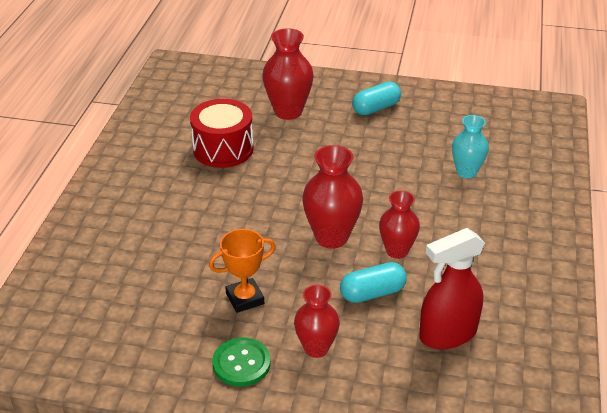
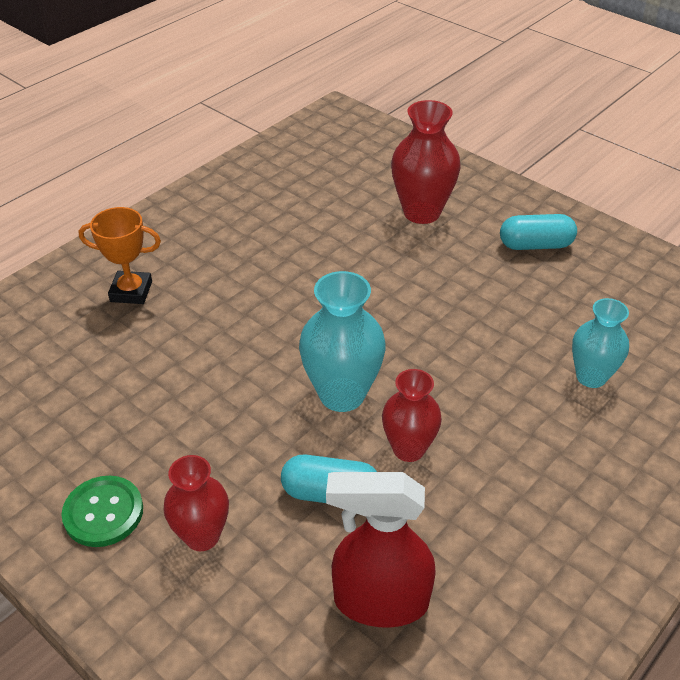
camera: 30 degrees right, 5 degrees up
(223, 149) = (309, 232): red drum -> none
(245, 298) = (177, 430): orange trophy -> orange trophy (131, 291)
(331, 237) = (342, 394): red vase -> turquoise vase

